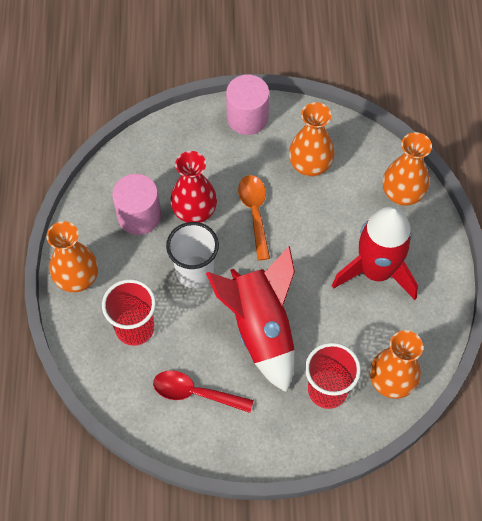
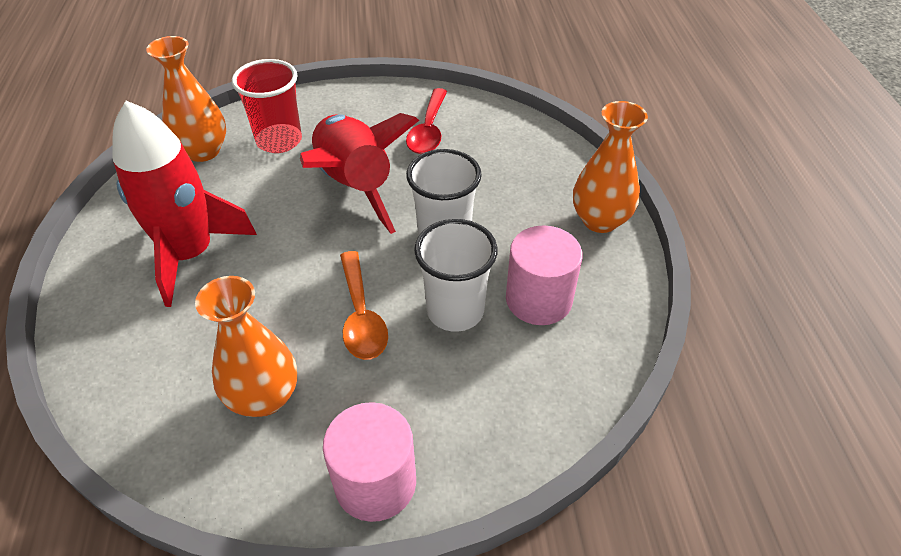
camera: 175 degrees right, 15 degrees down
(135, 328) = (510, 178): red cup -> none
(194, 212) = (455, 311): red vase -> white cup
(195, 393) = (428, 130): red spoon -> red spoon turned 90 degrees clockwise
(402, 194) = (116, 361): orange vase -> none

